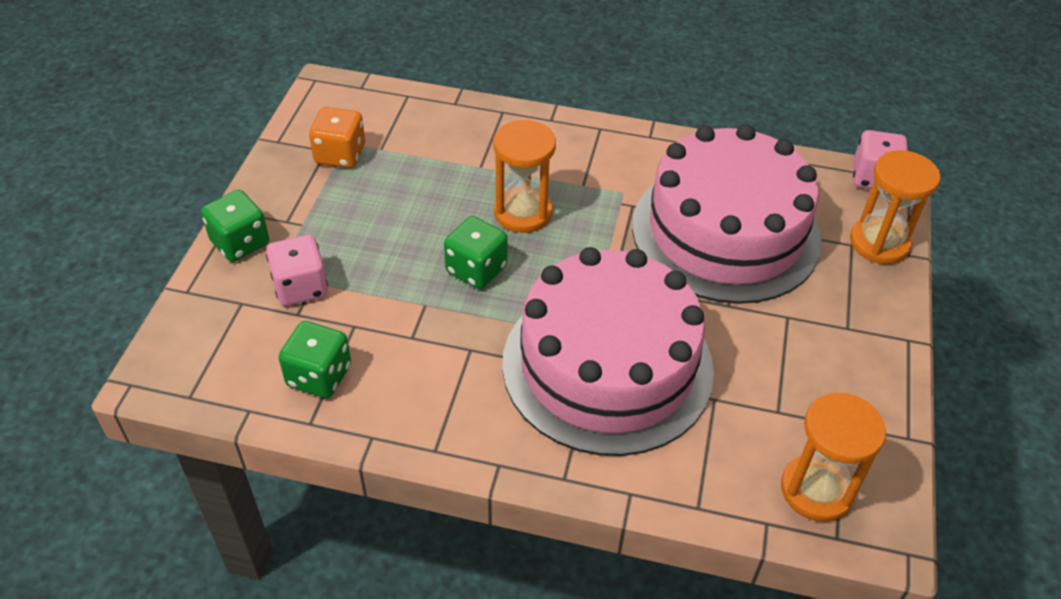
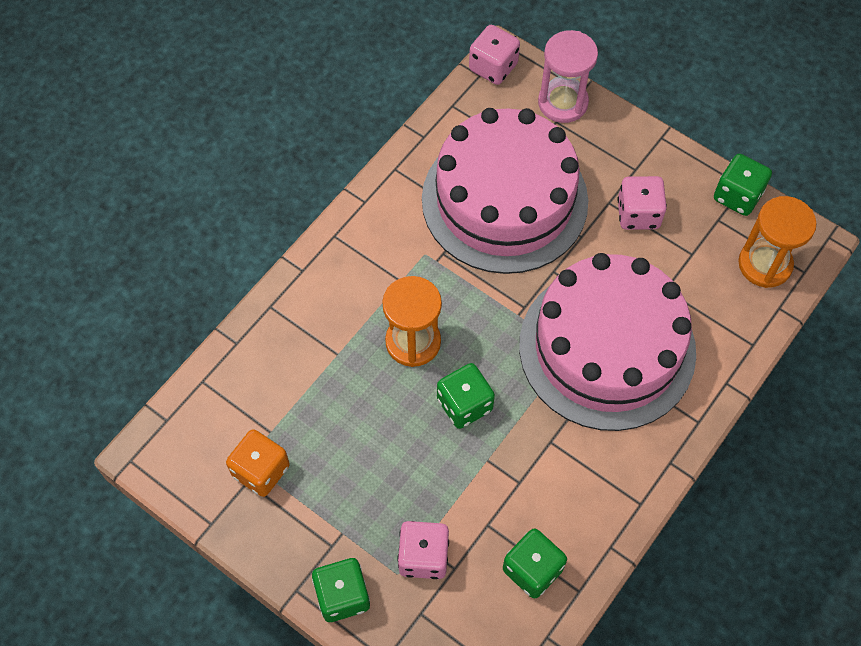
camera: 65 degrees left, 15 degrees up
(792, 346) = (638, 214): none -> pink dice
(879, 243) = (563, 102): orange hourglass -> pink hourglass
(890, 435) = (737, 196): none -> green dice

